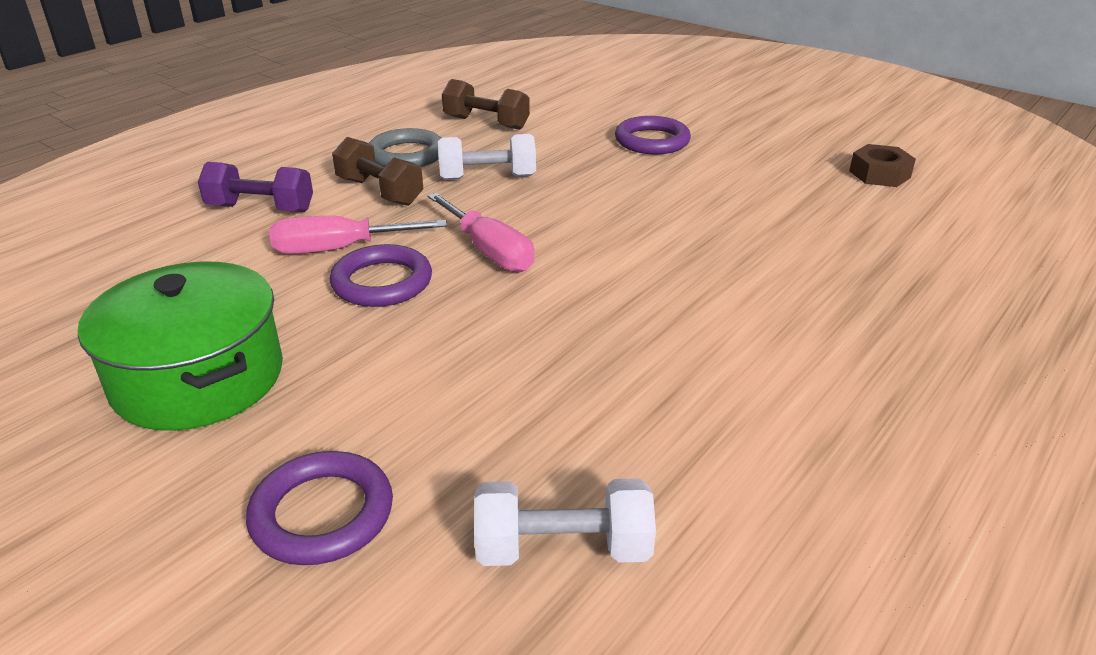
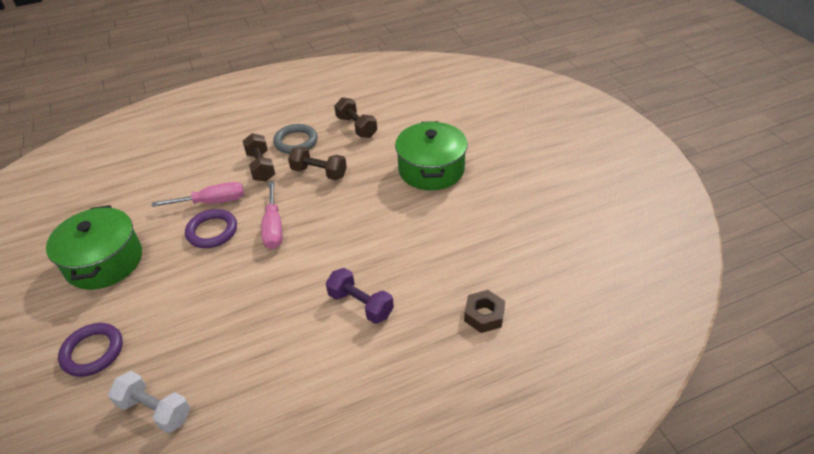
camera: 30 degrees right, 10 degrees up
(260, 209) = (202, 162): purple dumbbell -> purple dumbbell (360, 305)
(339, 249) = (212, 202): pink screwdriver -> pink screwdriver turned 150 degrees clockwise
(487, 178) = (319, 172): white dumbbell -> brown dumbbell
(652, 141) = (431, 169): purple ring -> green pot
(879, 174) = (536, 241): brown nut -> brown nut (484, 315)

